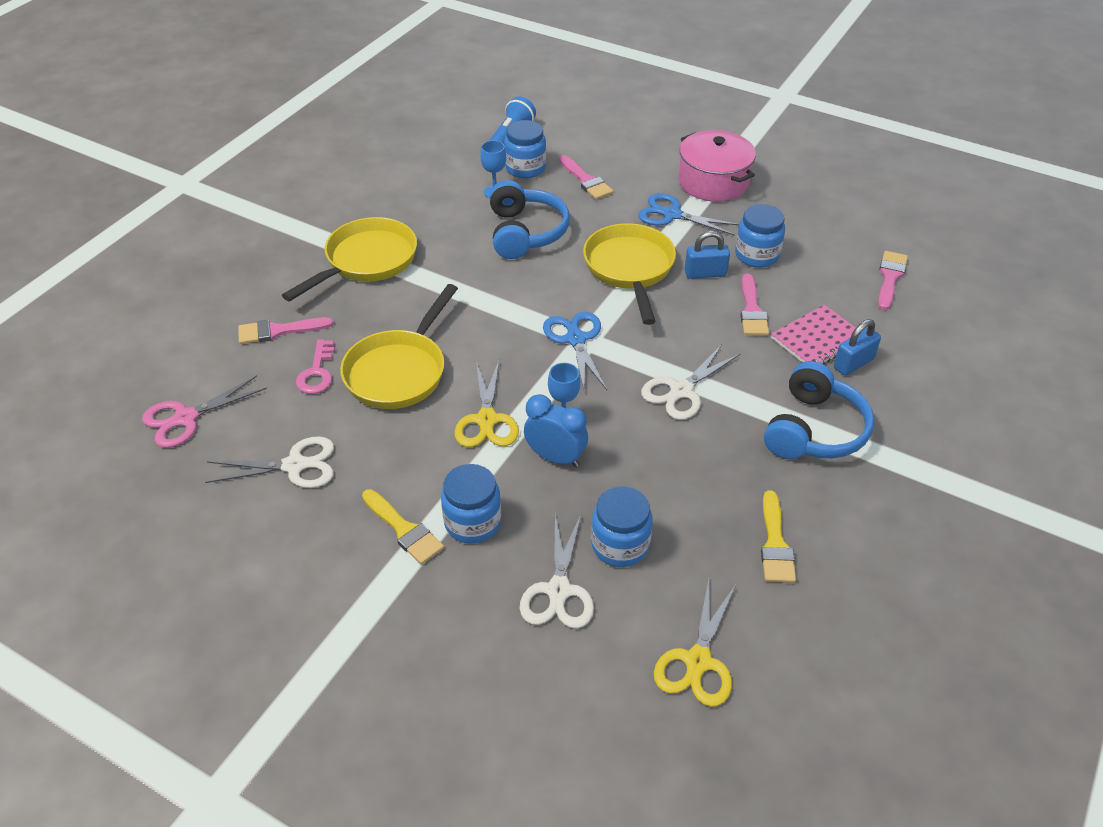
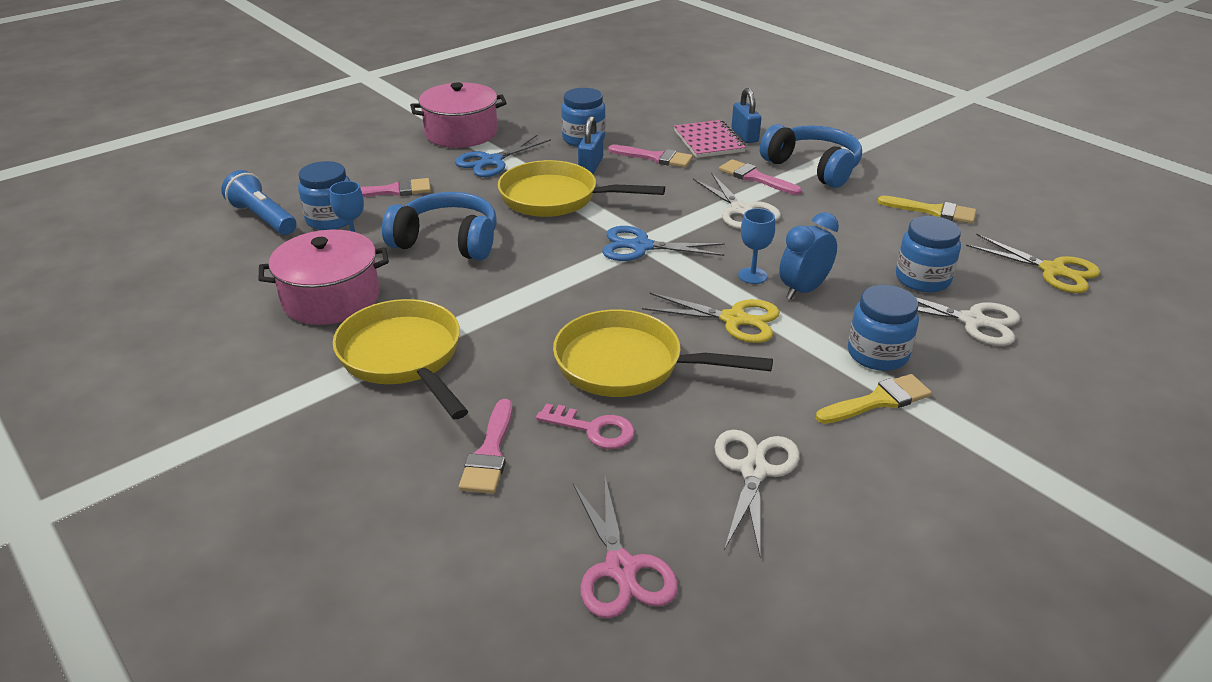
camera: 70 degrees left, 10 degrees down
(399, 371) = (627, 365): yellow pan -> yellow pan turned 150 degrees clockwise
(422, 206) = (331, 298): none -> pink pot
(890, 277) = (652, 98): pink brush -> pink brush (755, 178)

